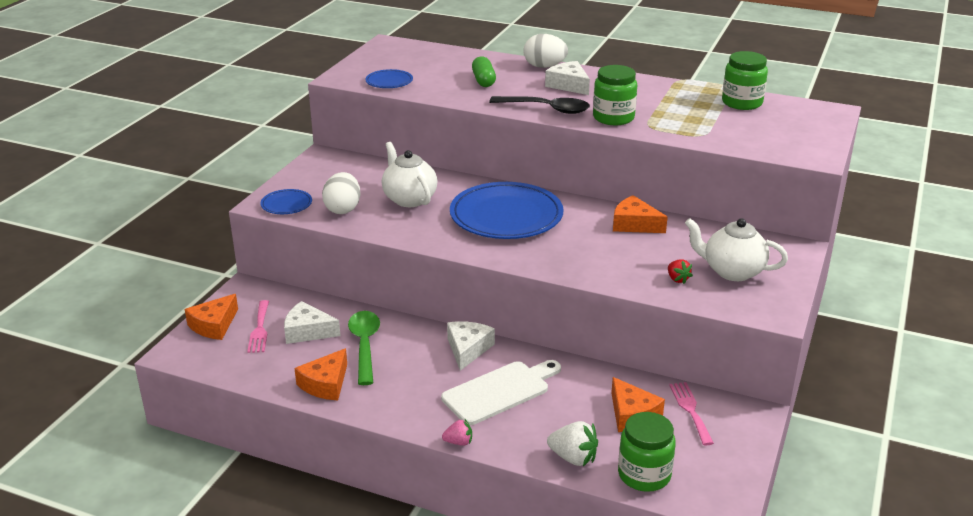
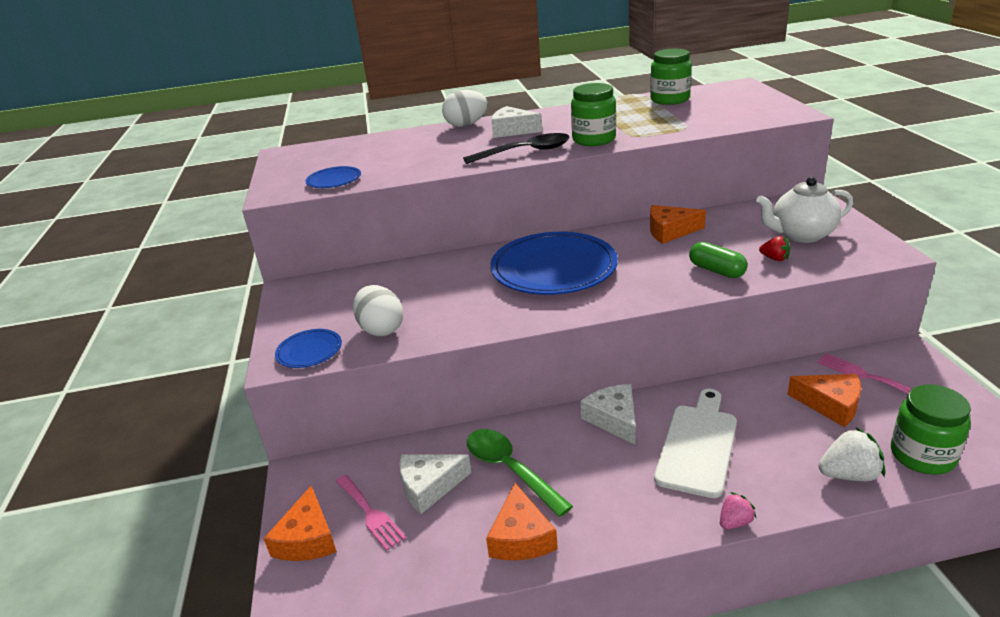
camera: 30 degrees left, 0 degrees up
(409, 199) = (439, 291): white teapot -> none
(483, 81) = (429, 151): green capsule -> green capsule (716, 270)

